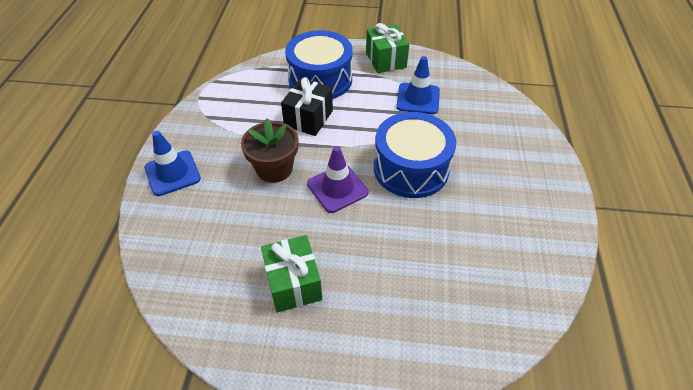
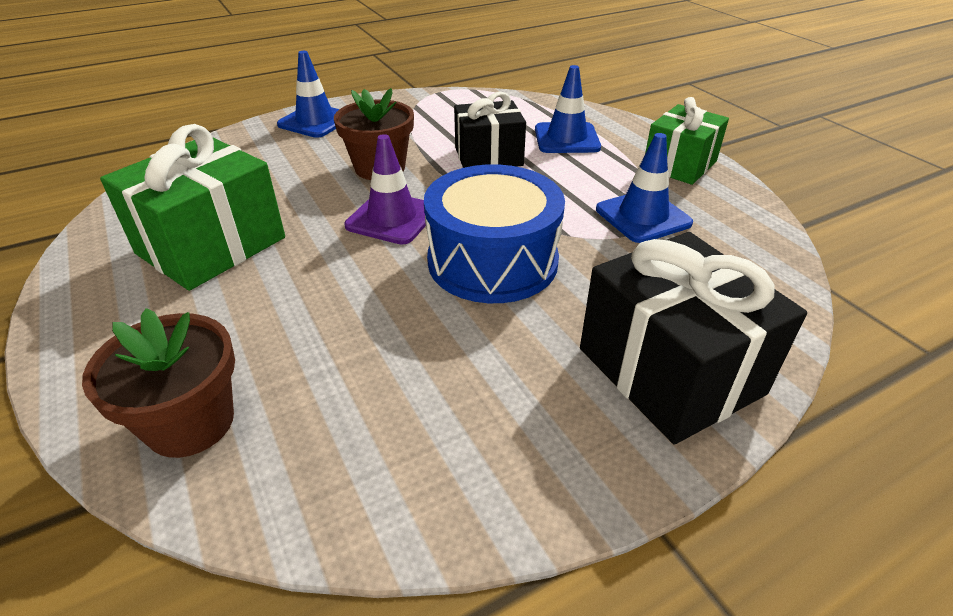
camera: 55 degrees right, 10 degrees down
(293, 283) = (211, 245): green gift -> green gift, size x1.50
(320, 79) = (566, 138): blue drum -> blue traffic cone
(455, 337) = (190, 423): none -> brown flower pot
(524, 156) = (670, 371): none -> black gift

